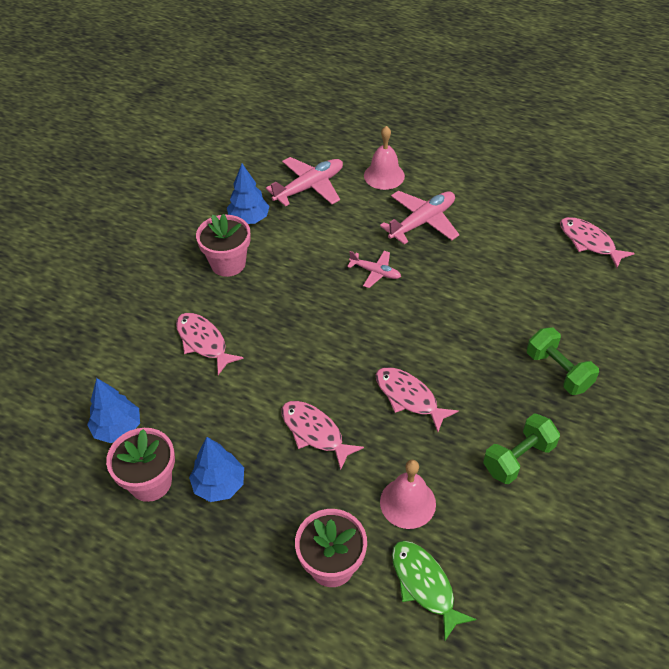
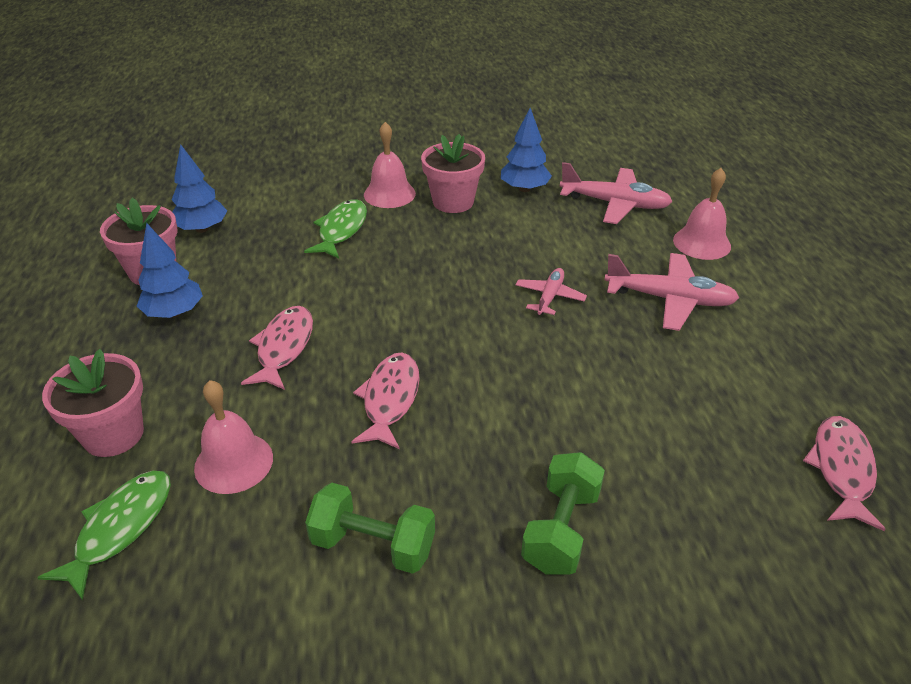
camera: 55 degrees right, 10 degrees down
(182, 293) = (389, 194): none -> pink bell
(203, 342) = (341, 230): pink fish -> green fish
(375, 272) = (549, 297): pink plane -> pink plane turned 150 degrees counterclockwise

